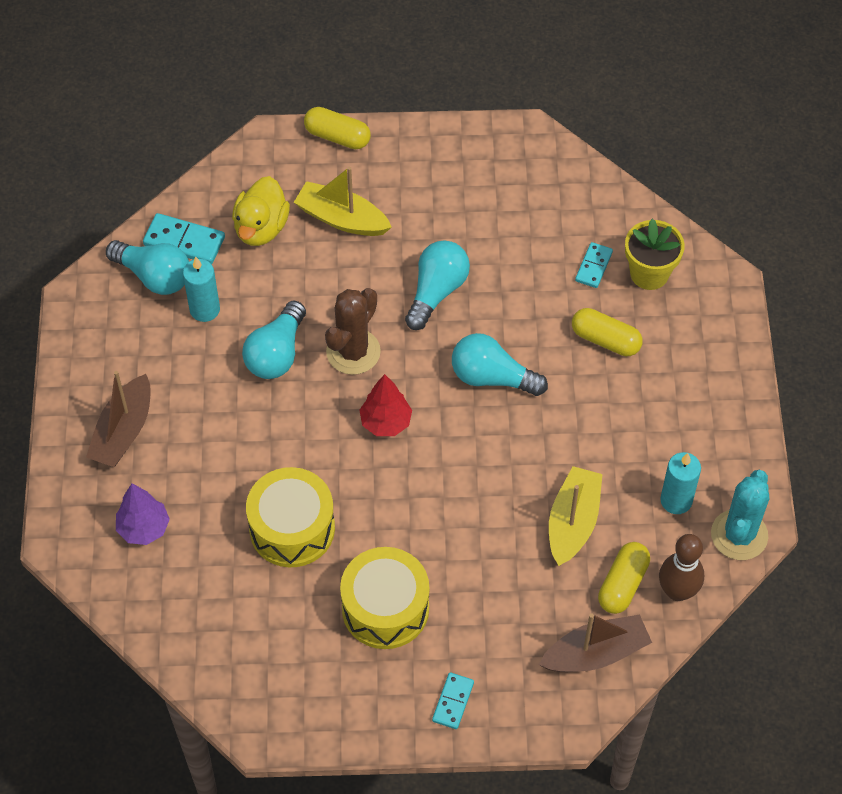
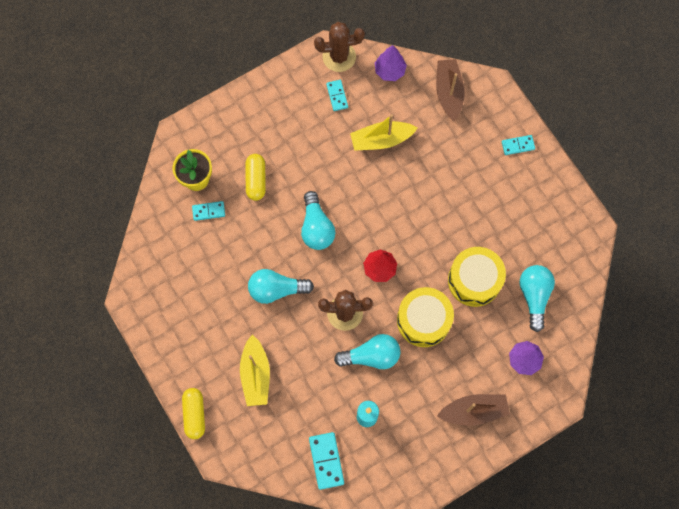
camera: 120 degrees left, 15 degrees up
(154, 276) = (361, 463): turquoise light bulb -> turquoise light bulb (534, 296)
(261, 228) = (290, 419): yellow duck -> none
(385, 608) = (489, 206): yellow drum -> yellow drum (423, 320)
(595, 653) = (448, 92): brown boat -> brown boat turned 45 degrees clockwise
(622, 584) = (402, 98): yellow capsule -> none
(676, 500) = (337, 96): turquoise candle -> turquoise domino
(677, 591) = (390, 71): brown bowling pin -> purple tree
(739, 535) = (339, 57): turquoise cactus -> brown cactus

